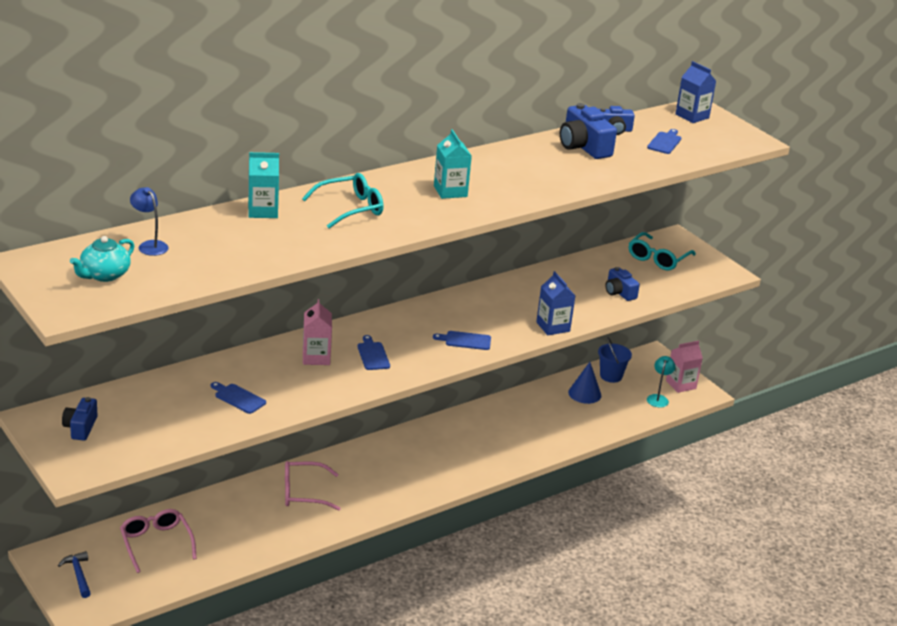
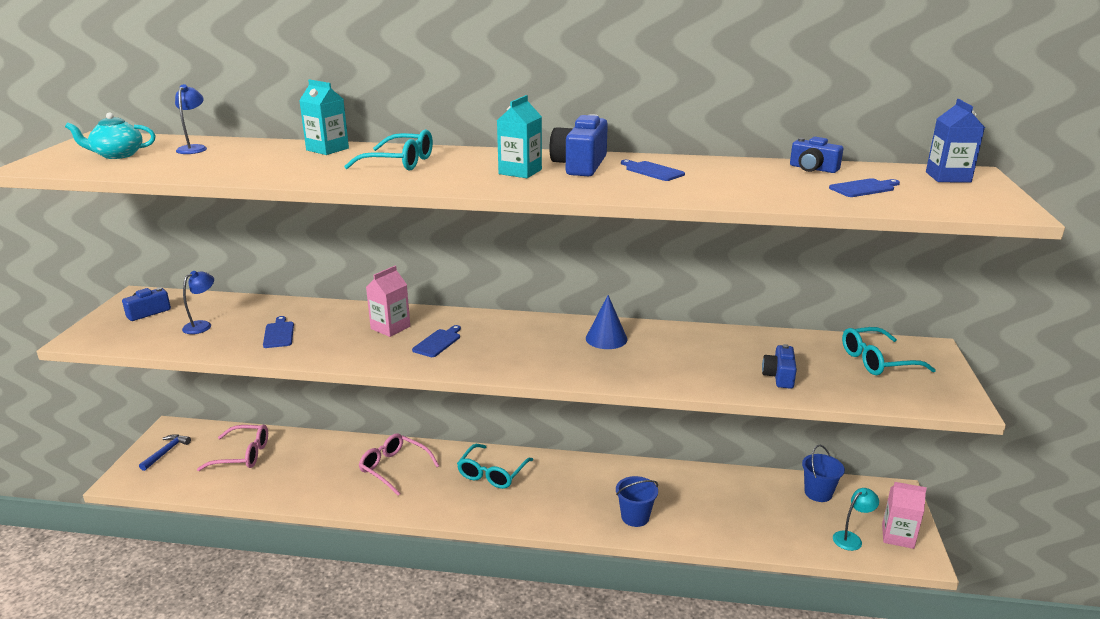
camera: 45 degrees right, 5 degrees down
(156, 543) = (243, 455): pink glasses -> pink glasses turned 75 degrees clockwise
(158, 418) = (202, 325): none -> blue lamp
(384, 461) = (492, 473): none -> turquoise glasses
(465, 341) = (540, 361): blue cutting board -> blue cutting board (652, 171)
(520, 446) = (635, 517): none -> blue bucket
(553, 327) = (650, 381): blue carton -> none
(583, 147) = (746, 172): blue camera -> blue camera (580, 165)
(584, 393) = (766, 498): blue cone -> blue cone (606, 339)

